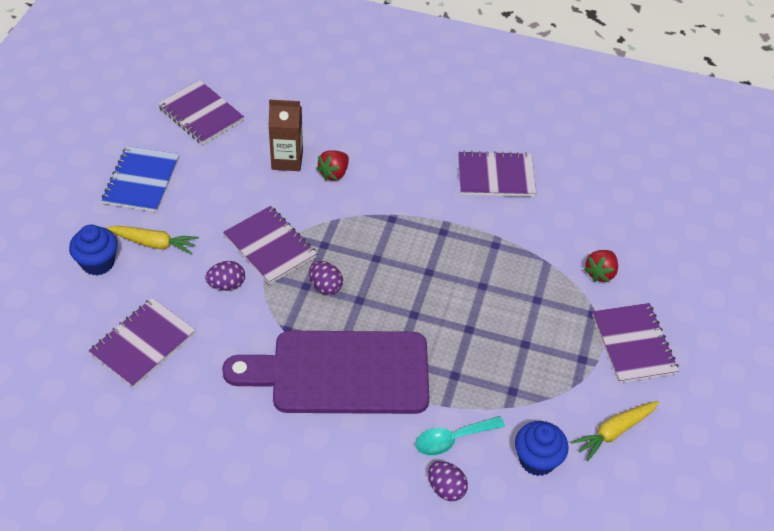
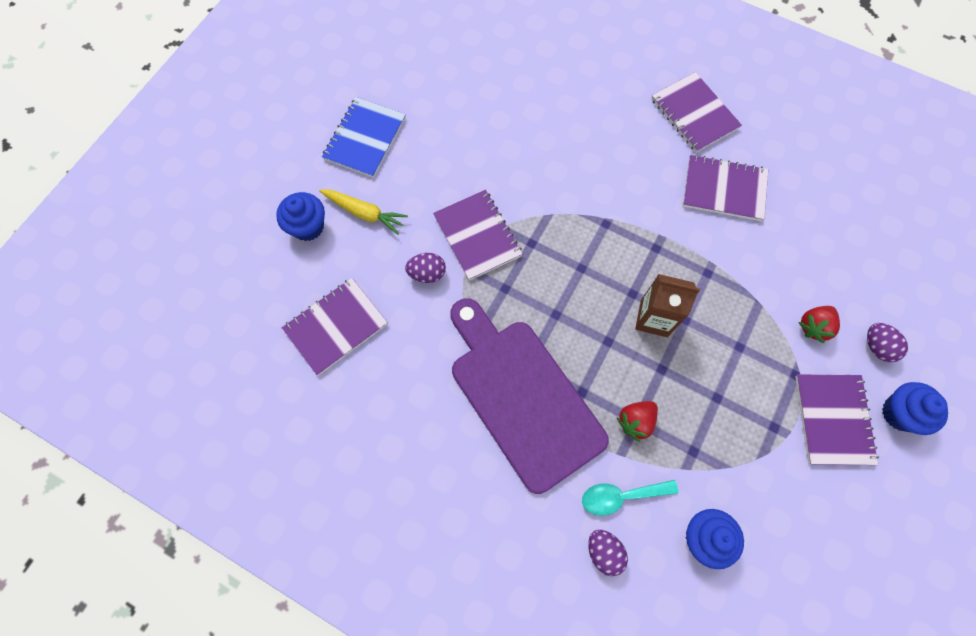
camera: 15 degrees right, 20 degrees up
(201, 114) = (435, 69): purple notebook -> purple notebook (694, 114)
(287, 160) = (512, 136): brown carton -> brown carton (654, 318)
(325, 286) = (524, 292): purple egg -> purple egg (877, 347)
(334, 173) = (556, 160): red strawberry -> red strawberry (635, 421)
(341, 373) = (522, 396): purple cutting board -> purple cutting board turned 45 degrees clockwise
(614, 432) = (792, 521): yellow carrot -> none
(691, 329) = (899, 413): none -> blue cupcake

